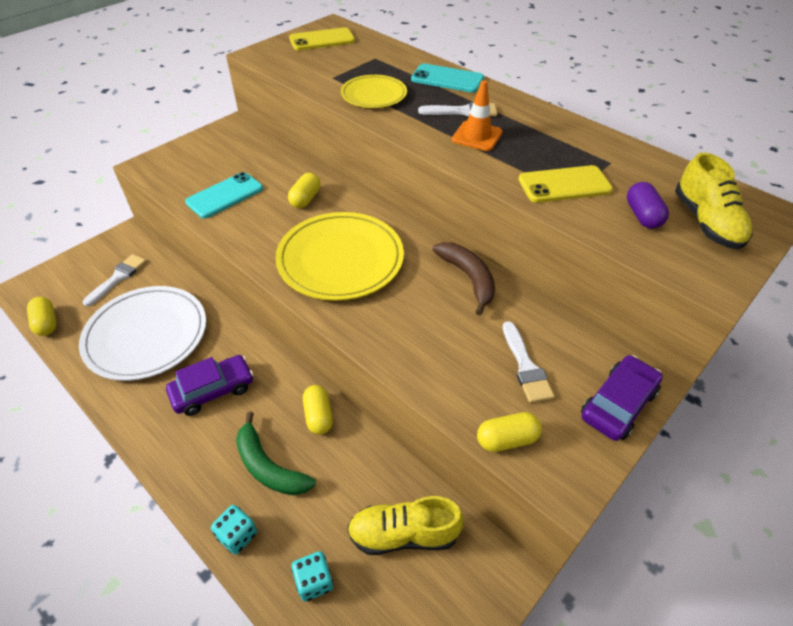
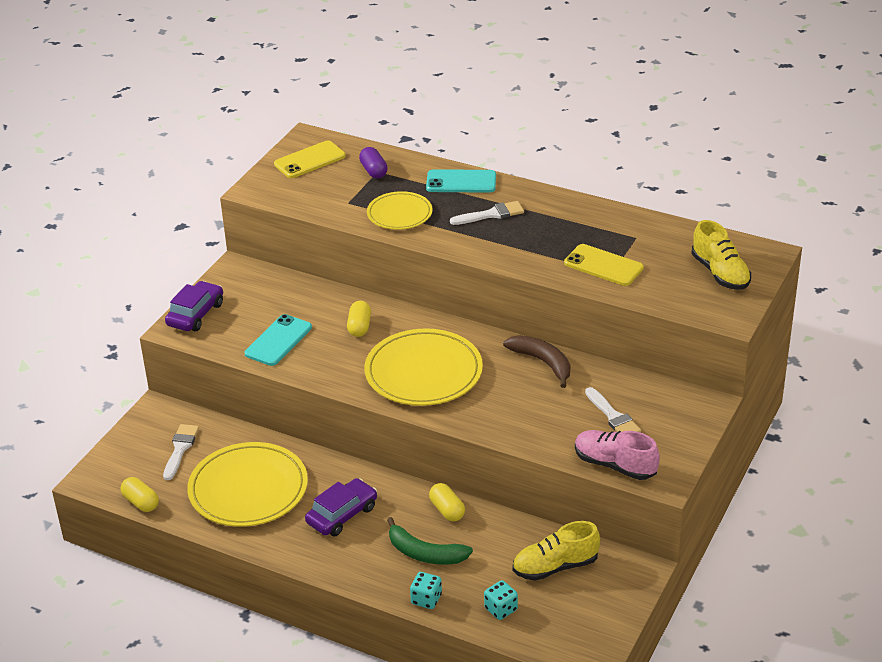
camera: 15 degrees left, 10 degrees down
(146, 335) = (248, 489): white plate -> yellow plate
(477, 136) = (514, 236): orange traffic cone -> none
(506, 439) = (615, 465): yellow capsule -> pink shoe
(564, 185) = (603, 266): yellow phone -> yellow phone turned 60 degrees clockwise
(617, 404) = (689, 425): purple car -> purple car (195, 314)
(642, 216) = (671, 278): purple capsule -> purple capsule (373, 171)

